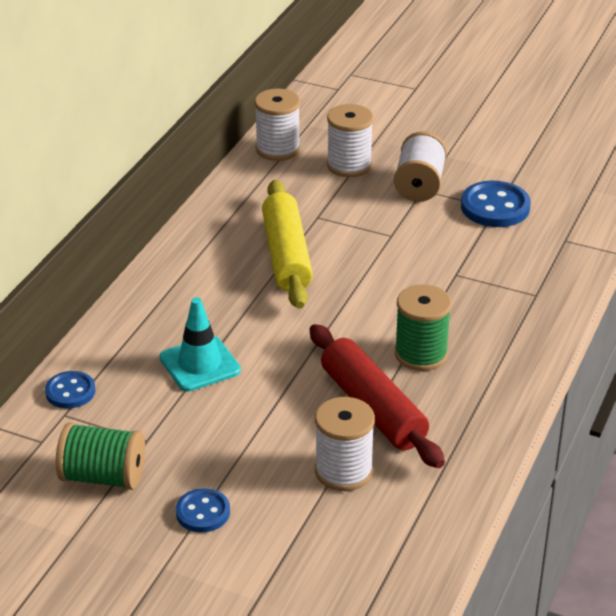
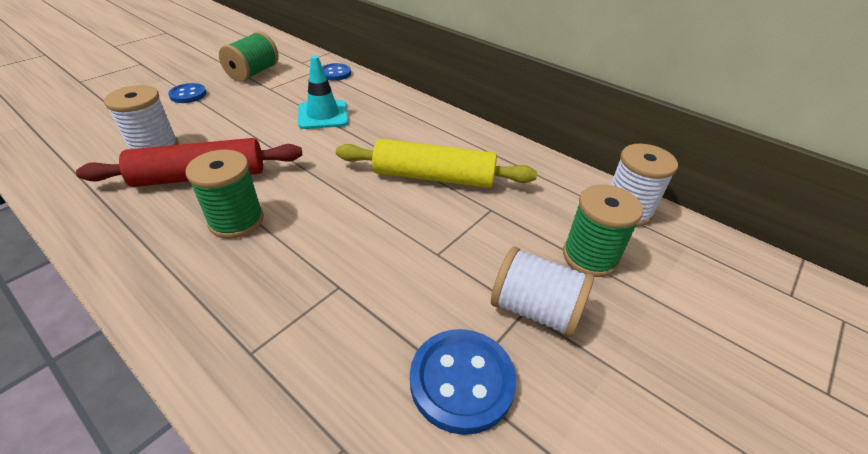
camera: 105 degrees right, 5 degrees up
(349, 165) = (590, 257): white spool -> green spool

